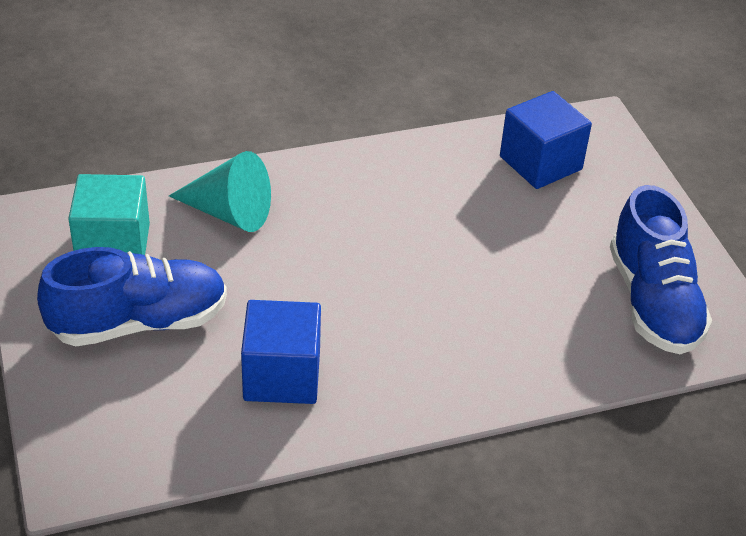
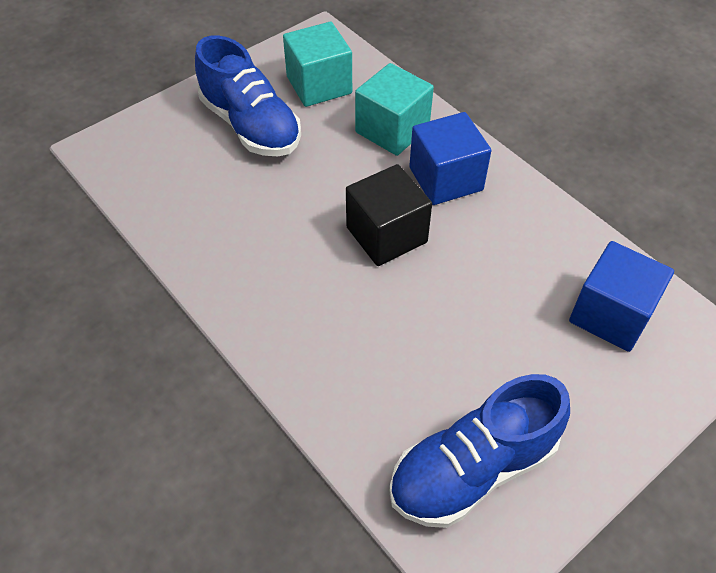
camera: 70 degrees right, 10 degrees up
(229, 213) = (392, 130): turquoise cone -> turquoise cube
(282, 376) = (237, 220): blue cube -> blue cube (445, 179)
(373, 267) = (386, 235): none -> black cube

